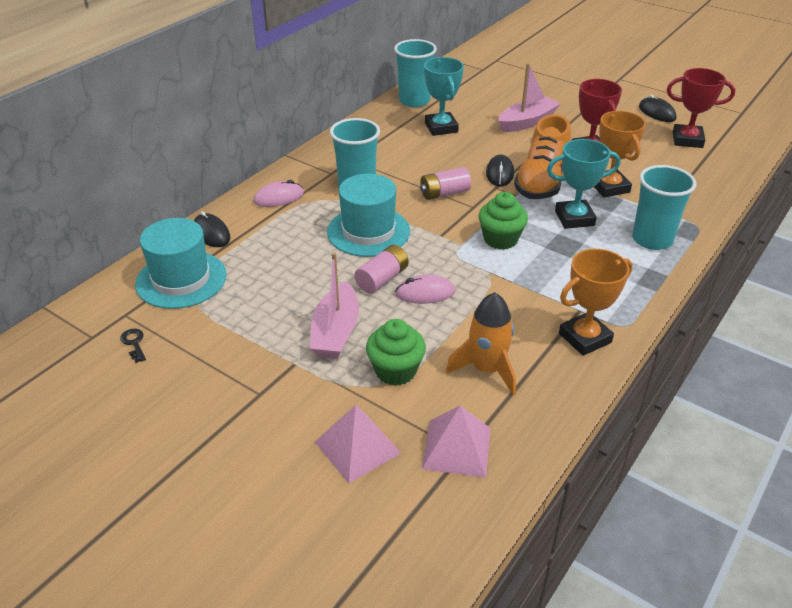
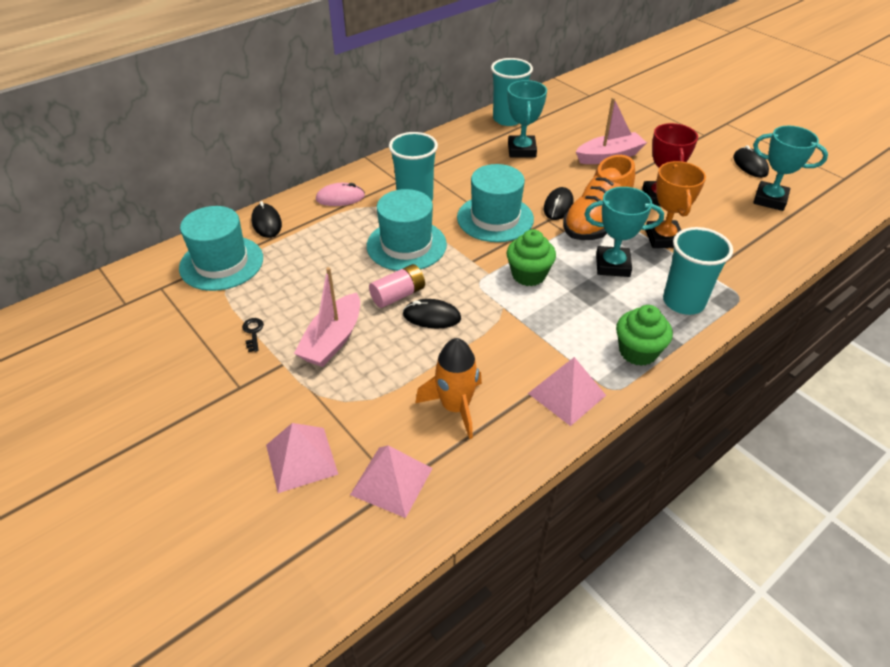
camera: 15 degrees right, 5 degrees up
(134, 343) = (156, 316): black key -> black key (253, 332)
(395, 371) = (369, 390): green cupcake -> green cupcake (638, 352)
(425, 293) = (431, 316): pink mouse -> black mouse
(444, 193) = (495, 218): pink battery -> turquoise hat
(585, 338) = (567, 394): orange trophy -> pink pyramid
(687, 140) = (770, 200): red trophy -> turquoise trophy

